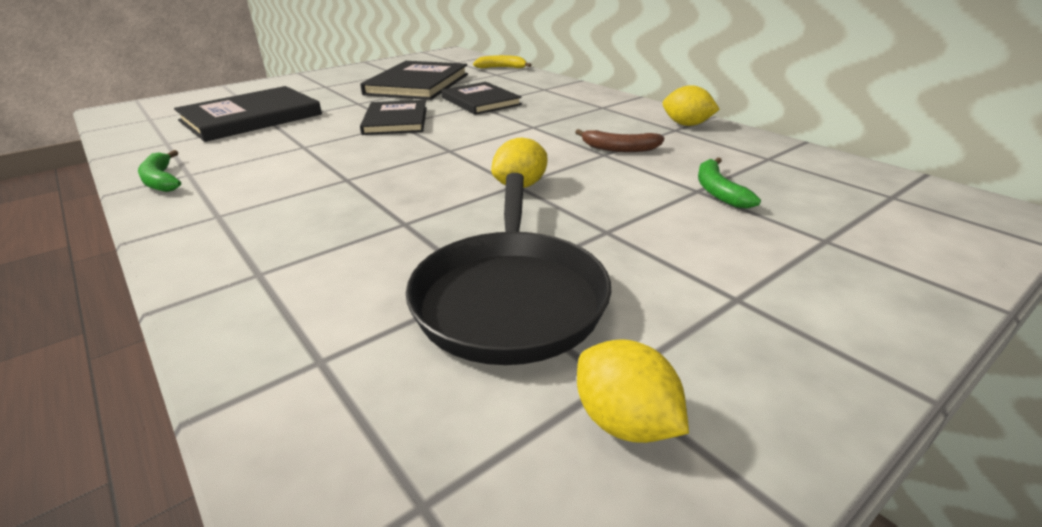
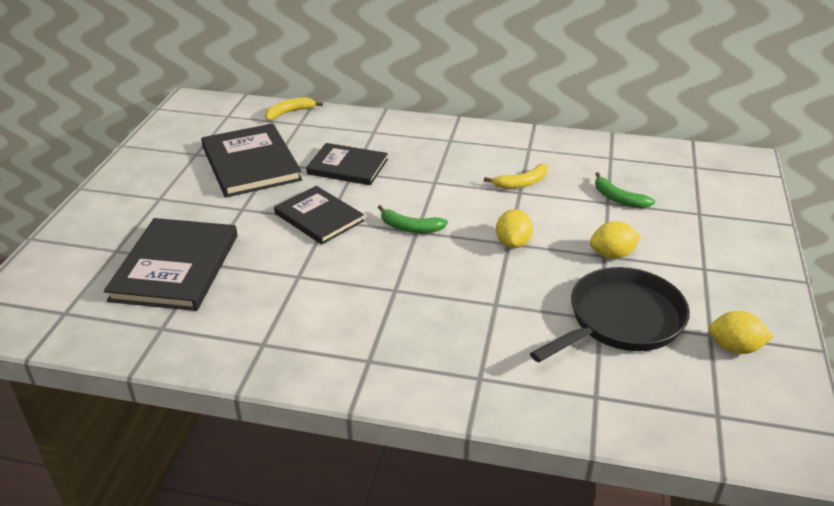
camera: 40 degrees left, 5 degrees up
(161, 180) = (253, 360): green banana -> green banana (410, 227)
(510, 298) = (621, 320): black pan -> black pan turned 90 degrees counterclockwise
(619, 148) = (521, 183): brown banana -> yellow banana
(686, 125) = (530, 141): yellow lemon -> yellow lemon (612, 255)

